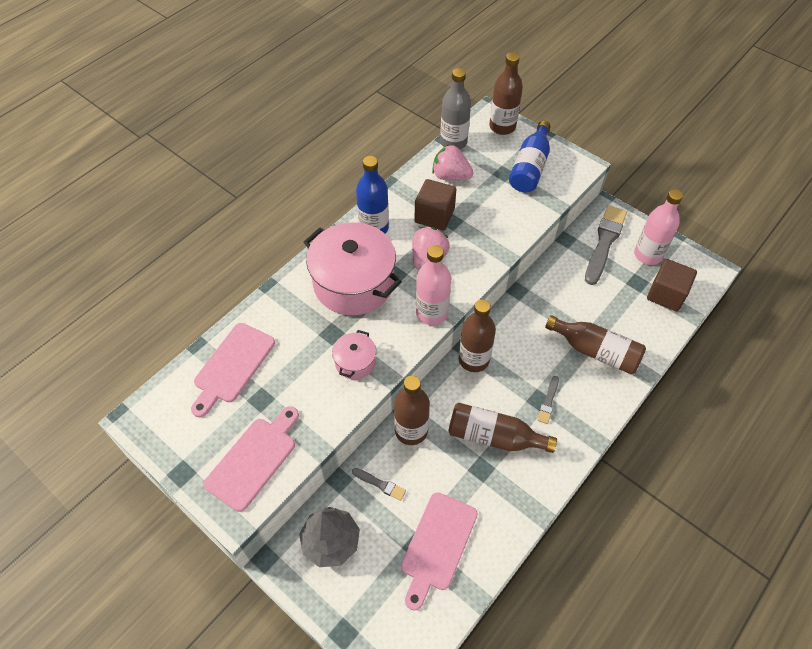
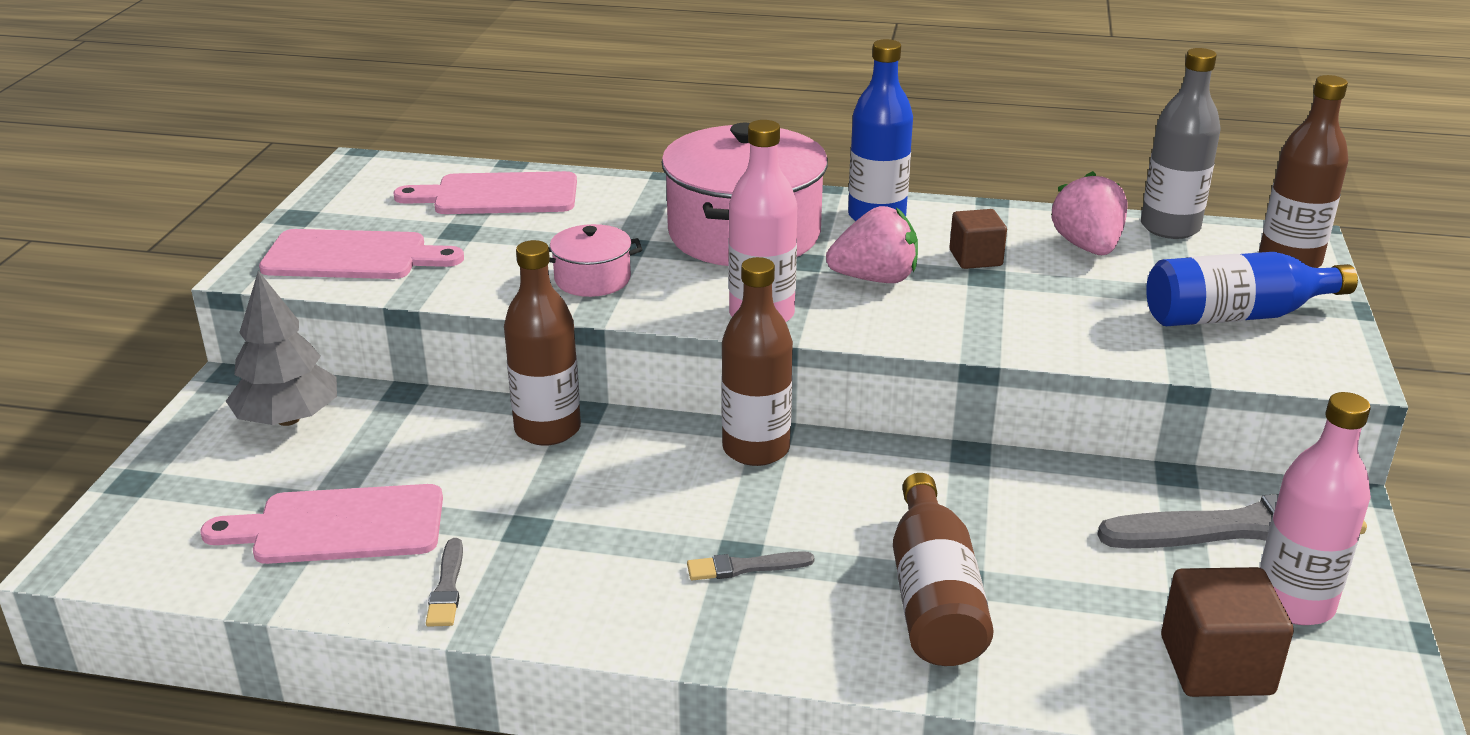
camera: 60 degrees right, 25 degrees down
(380, 484) = (421, 431): grey brush -> grey brush (447, 587)
(434, 216) = (975, 258): brown cube -> brown cube, size x0.65
(494, 436) = (608, 523): brown bottle -> none

